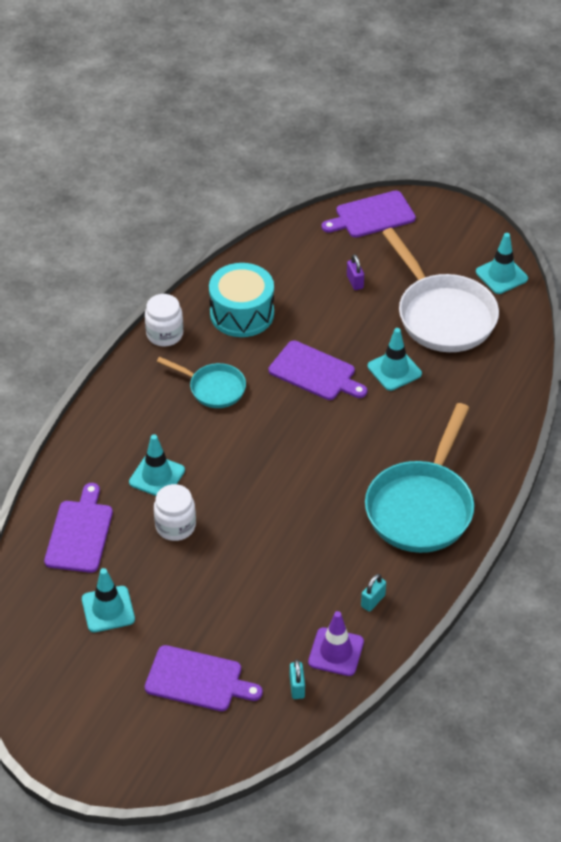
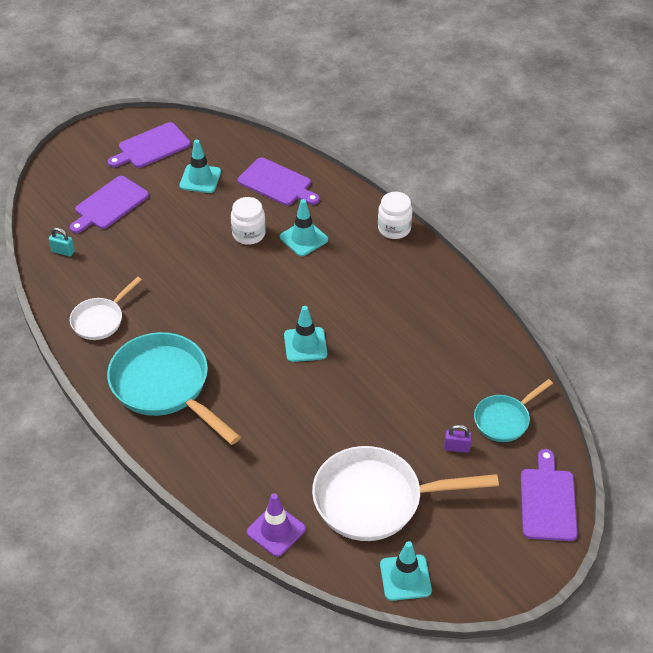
camera: 115 degrees right, 0 degrees up
(164, 334) = (457, 290): white jar -> white jar (394, 228)
(213, 388) = (376, 300): turquoise pan -> turquoise pan (504, 419)
(242, 313) = (456, 349): turquoise drum -> none
(315, 372) = (356, 374): purple cutting board -> purple cutting board (151, 147)
(336, 652) = (74, 282): purple traffic cone -> purple traffic cone (276, 530)
(373, 601) = (100, 320): turquoise padlock -> white pan
(394, 370) = (326, 431): turquoise traffic cone -> turquoise traffic cone (305, 345)

